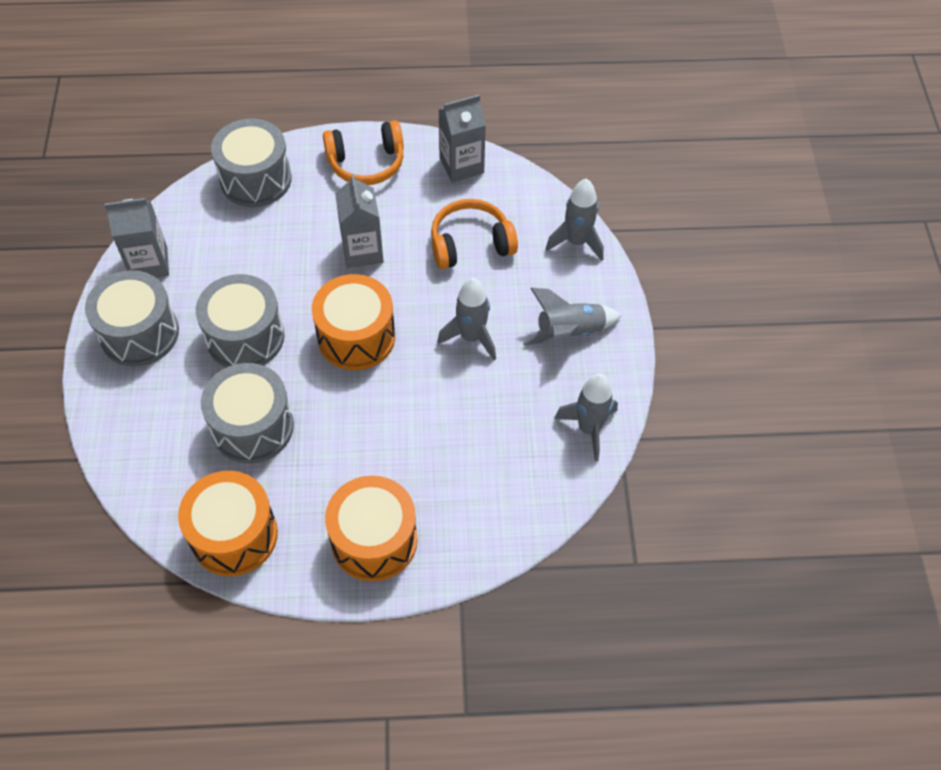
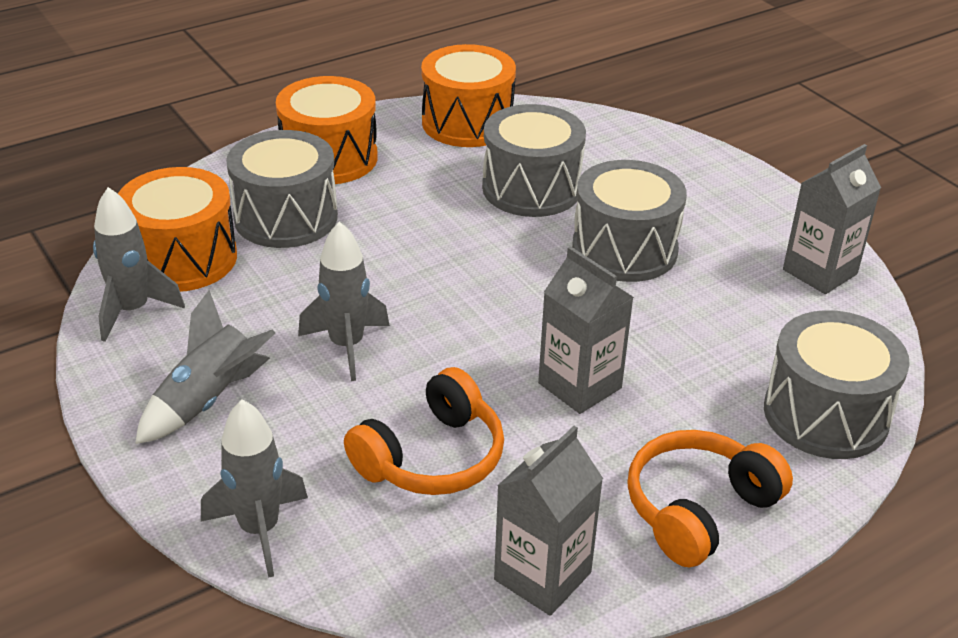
camera: 150 degrees right, 20 degrees down
(139, 333) = (740, 213): grey drum -> grey drum (286, 217)
(356, 337) = (495, 294): orange drum -> orange drum (182, 258)

